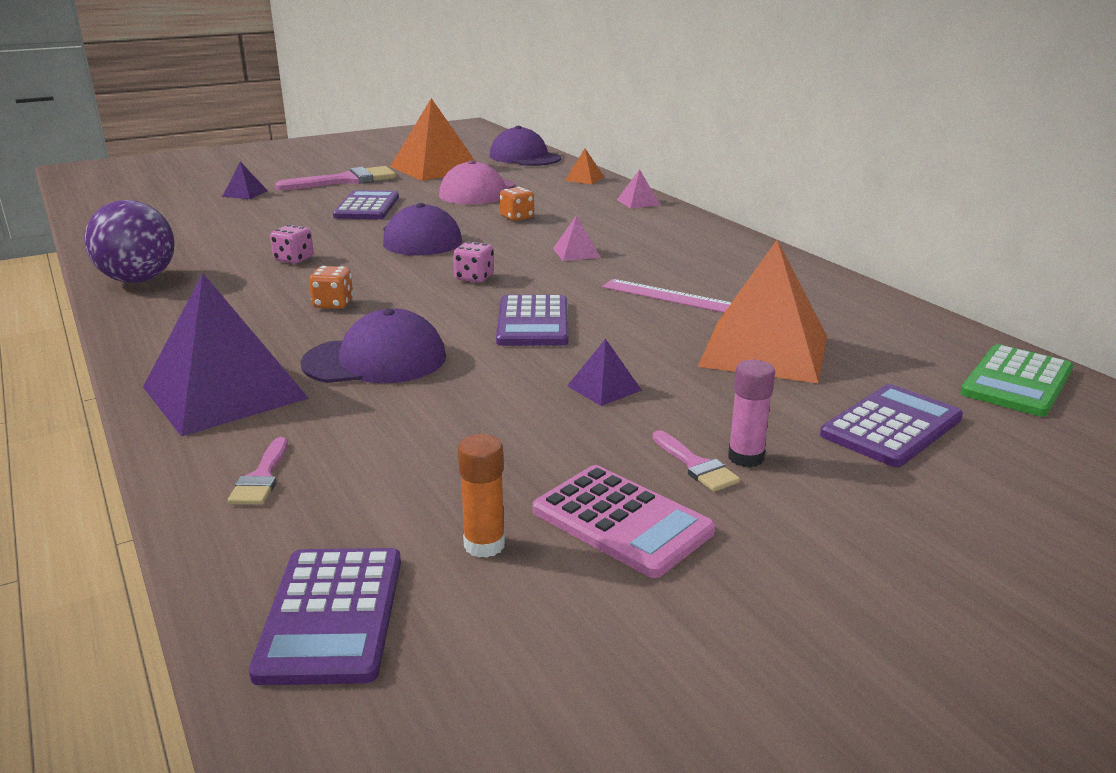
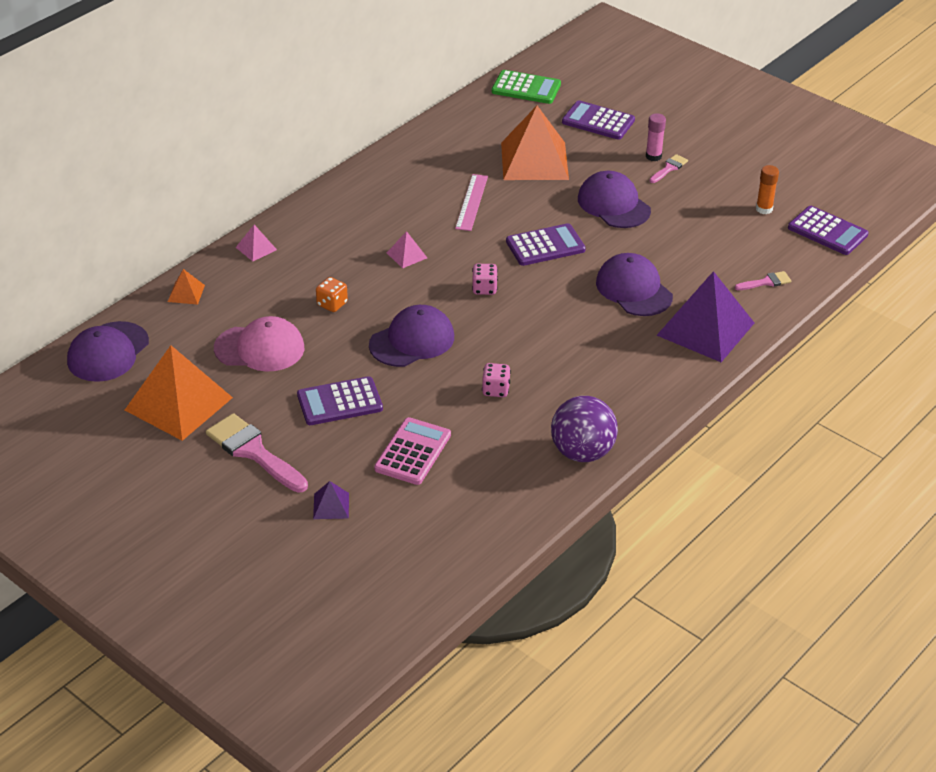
camera: 110 degrees left, 15 degrees up
(331, 615) = (827, 231): purple calculator -> purple calculator turned 60 degrees clockwise
(333, 304) = (567, 336): orange dice -> none
(604, 388) = (613, 204): purple pyramid -> purple cap
(622, 521) = (724, 180): pink calculator -> pink calculator (413, 452)

